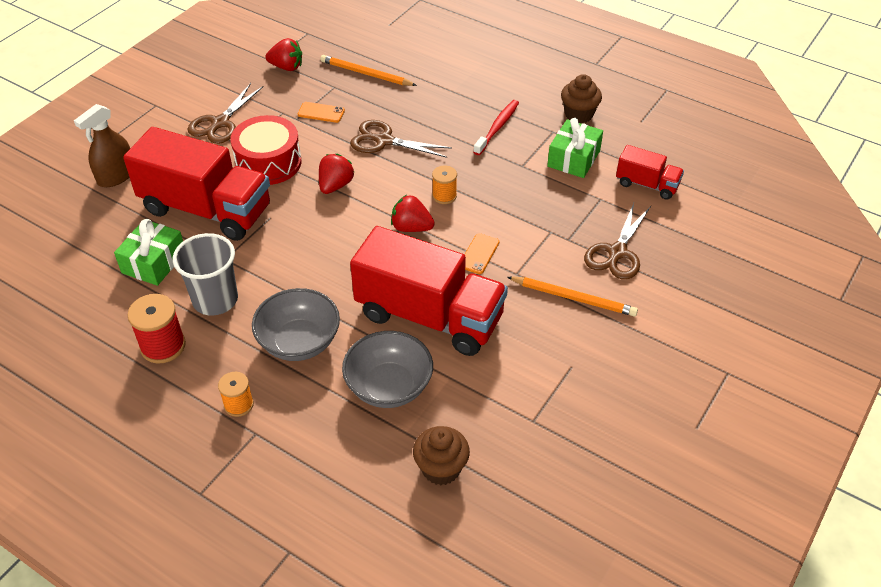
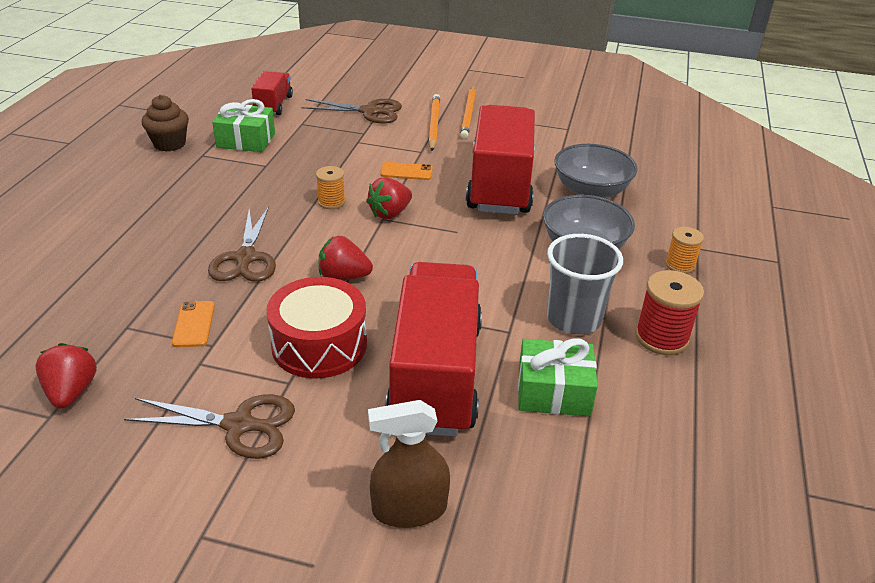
camera: 110 degrees left, 10 degrees down
(116, 176) = (409, 509): brown spray bottle -> brown spray bottle turned 150 degrees clockwise
(366, 74) = (91, 303): orange pencil -> orange pencil (469, 114)
(411, 227) = (390, 213): red strawberry -> red strawberry turned 45 degrees clockwise
(441, 468) = (642, 157): brown cupcake -> none
(497, 127) = (202, 186): red toothbrush -> none

